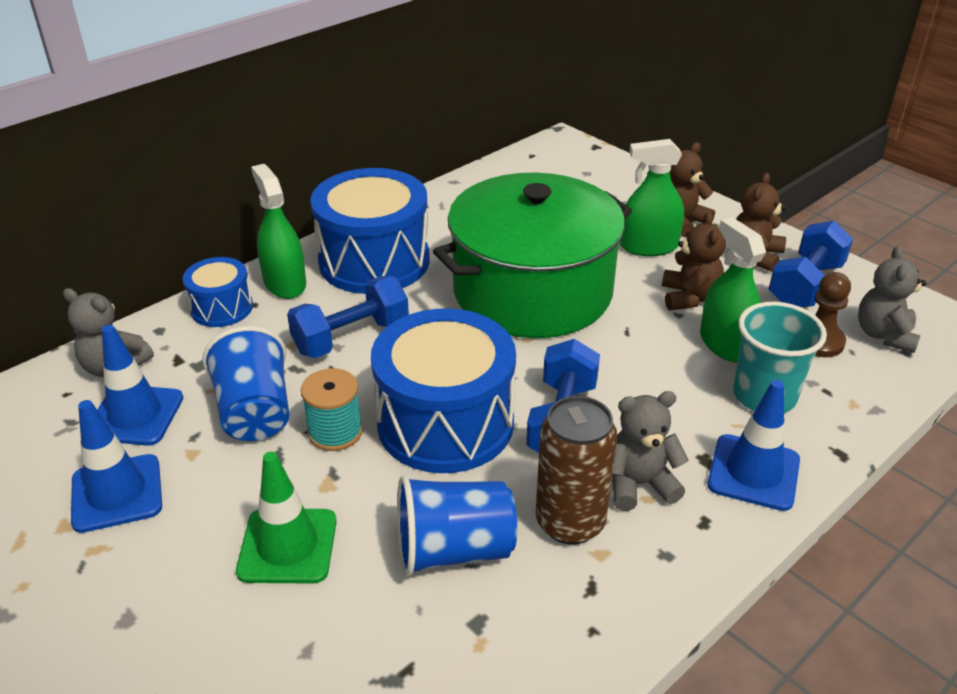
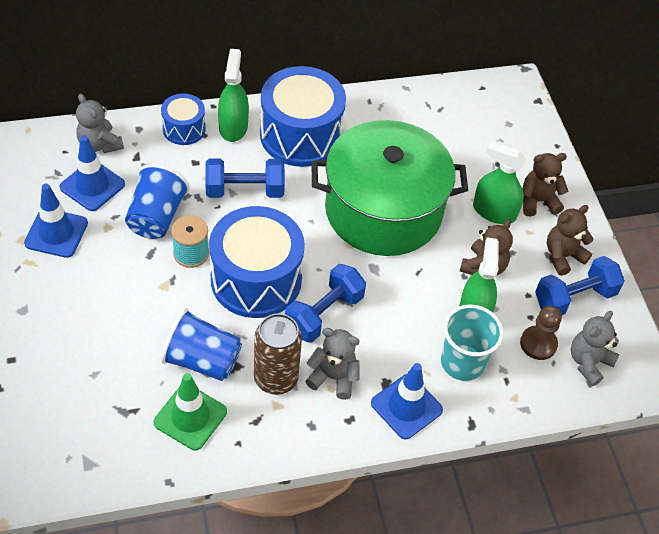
camera: 25 degrees right, 15 degrees up
(287, 546) = (121, 311): green traffic cone -> green traffic cone (190, 417)

